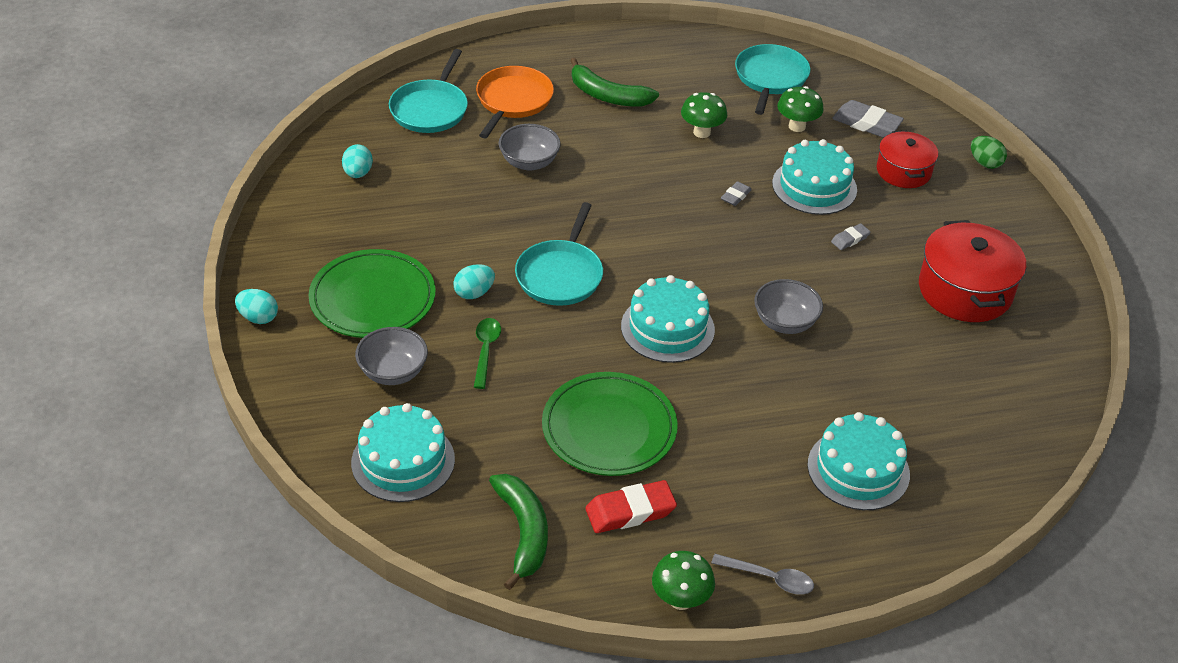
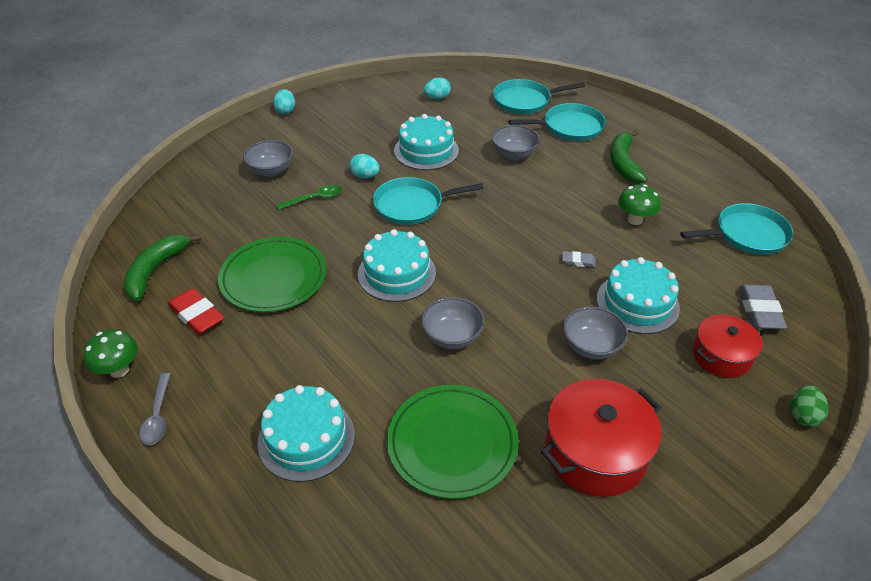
camera: 65 degrees right, 0 degrees up
(372, 299) = (330, 141): green plate -> green plate (452, 443)
(403, 461) = (197, 200): turquoise cake -> turquoise cake (426, 150)
(513, 101) = (569, 127): orange pan -> turquoise pan
(523, 532) = (156, 270): green banana -> green banana turned 150 degrees clockwise
(797, 126) = (703, 269): green mushroom -> none
(850, 239) = (591, 346): grey eraser -> grey bowl

